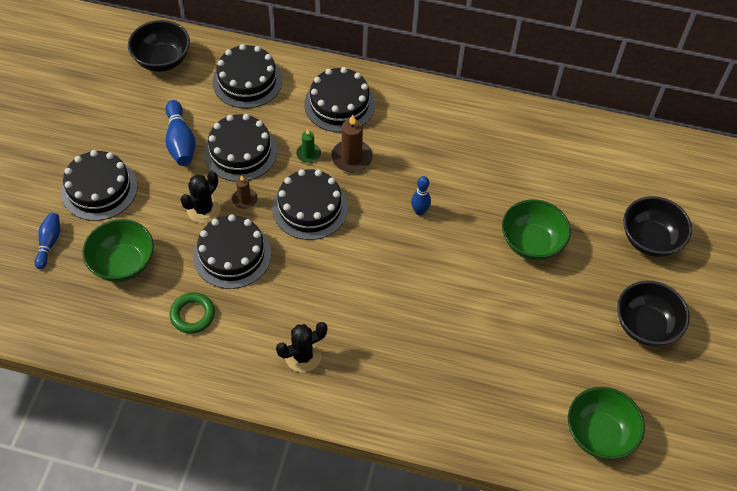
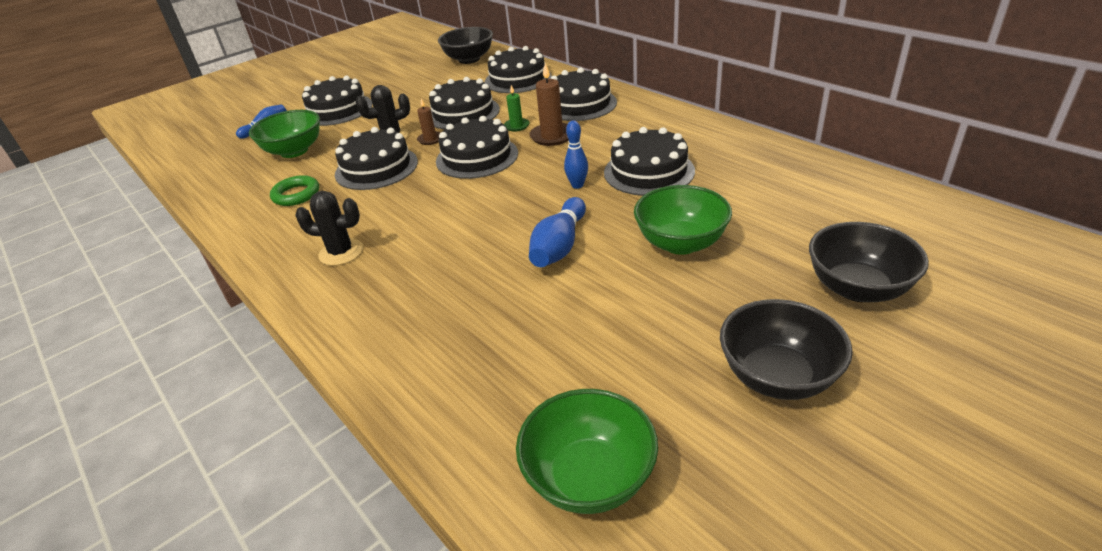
camera: 40 degrees right, 20 degrees down
(180, 141) = (426, 99): blue bowling pin -> blue bowling pin (559, 246)
(460, 175) = (649, 171): none -> black cake

